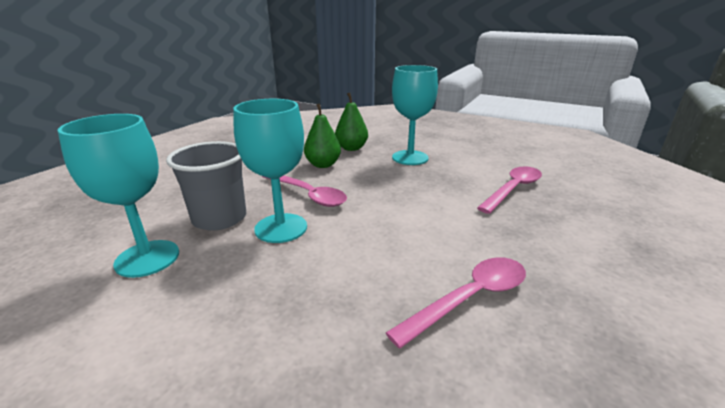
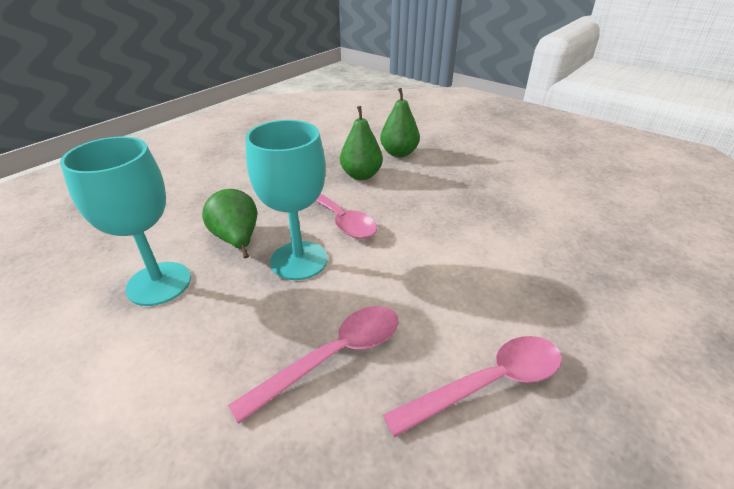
camera: 10 degrees right, 10 degrees up
(219, 218) = (237, 240): grey cup -> green pear
(410, 158) = (465, 173): turquoise goblet -> none
(513, 189) = (582, 234): pink spoon -> pink spoon (333, 357)

